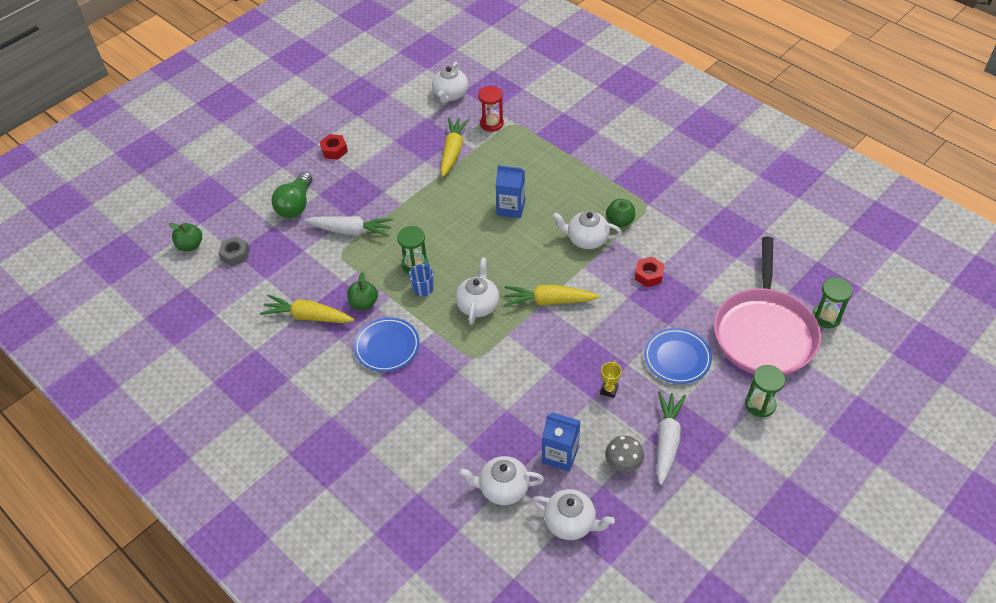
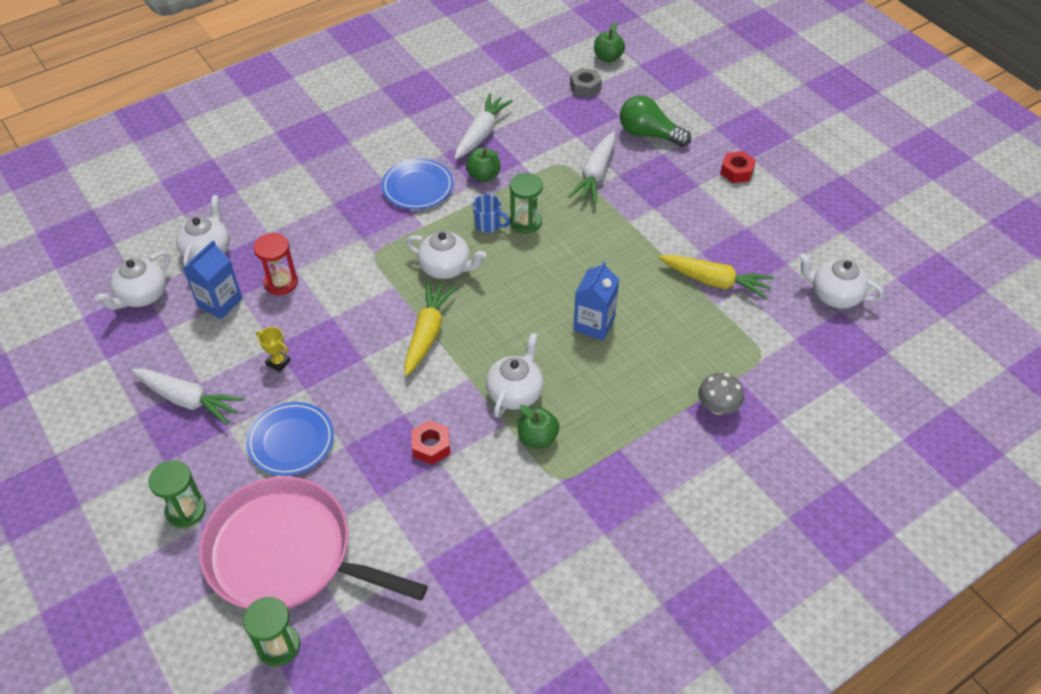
camera: 100 degrees right, 0 degrees up
(308, 316) = (481, 134): yellow carrot -> white carrot
(491, 123) = (765, 331): red hourglass -> red hourglass (281, 282)
(623, 463) = (182, 353): grey mushroom -> grey mushroom (718, 407)

